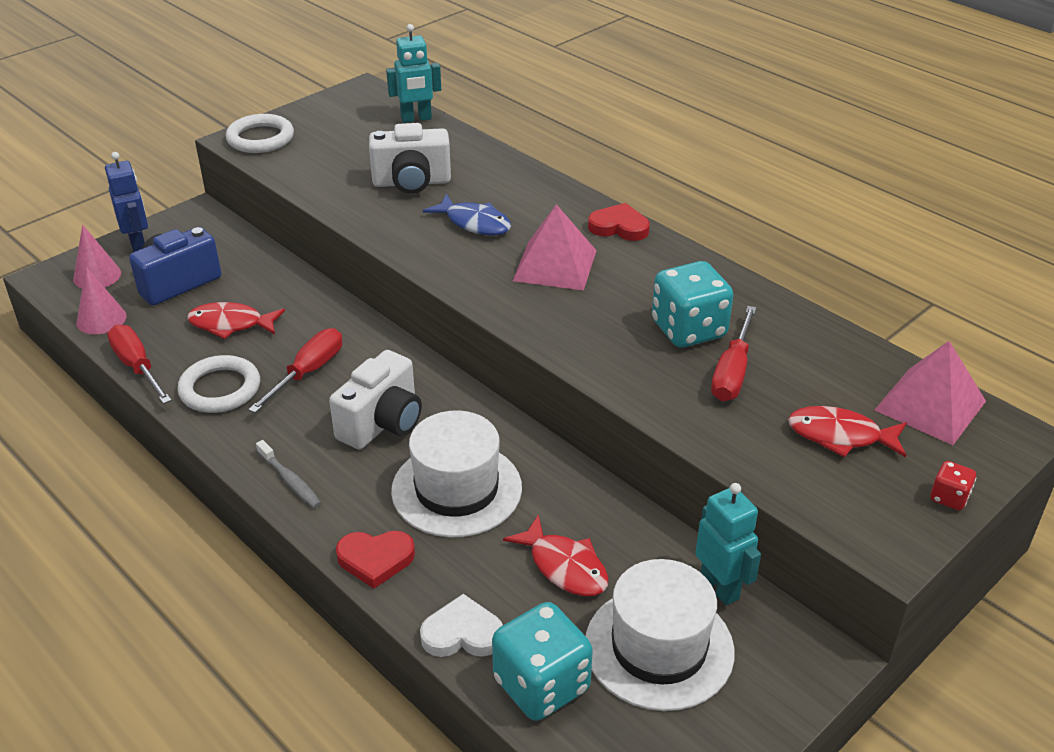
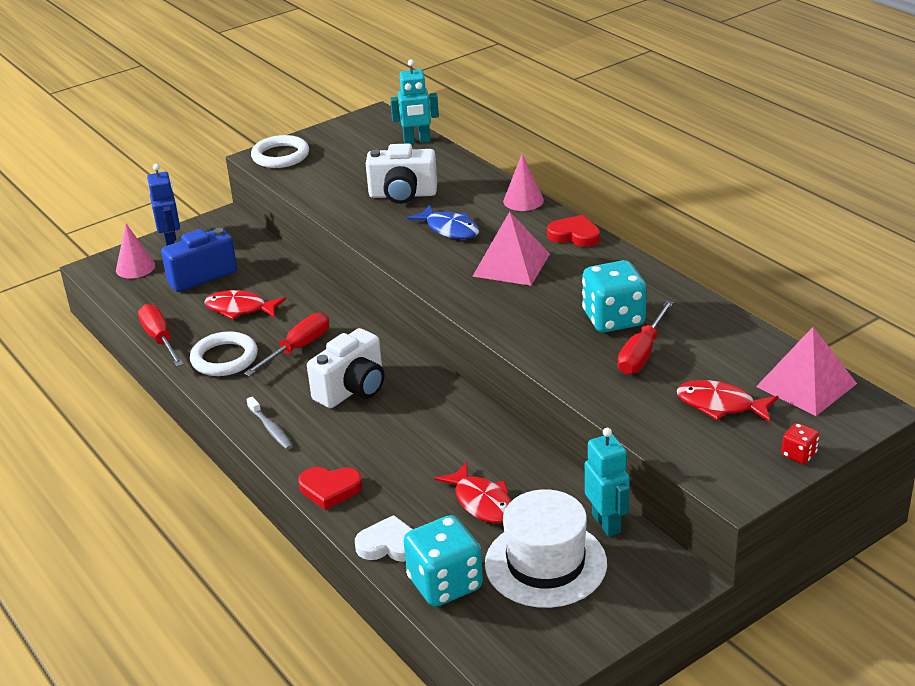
camera: 10 degrees right, 5 degrees down
(101, 319) = (135, 301): pink cone -> pink cone (523, 201)
(456, 489) = (404, 441): white hat -> none

